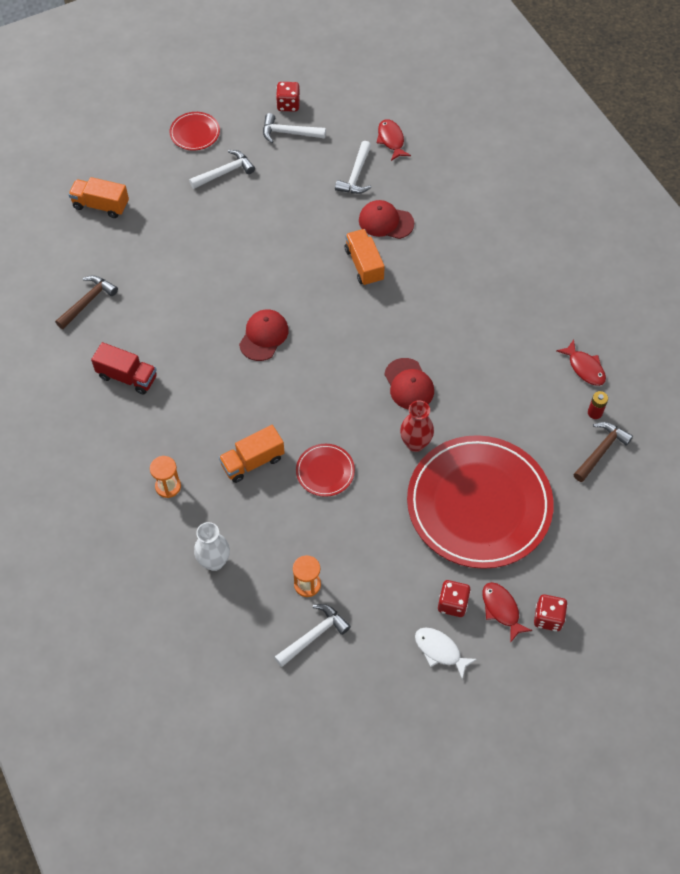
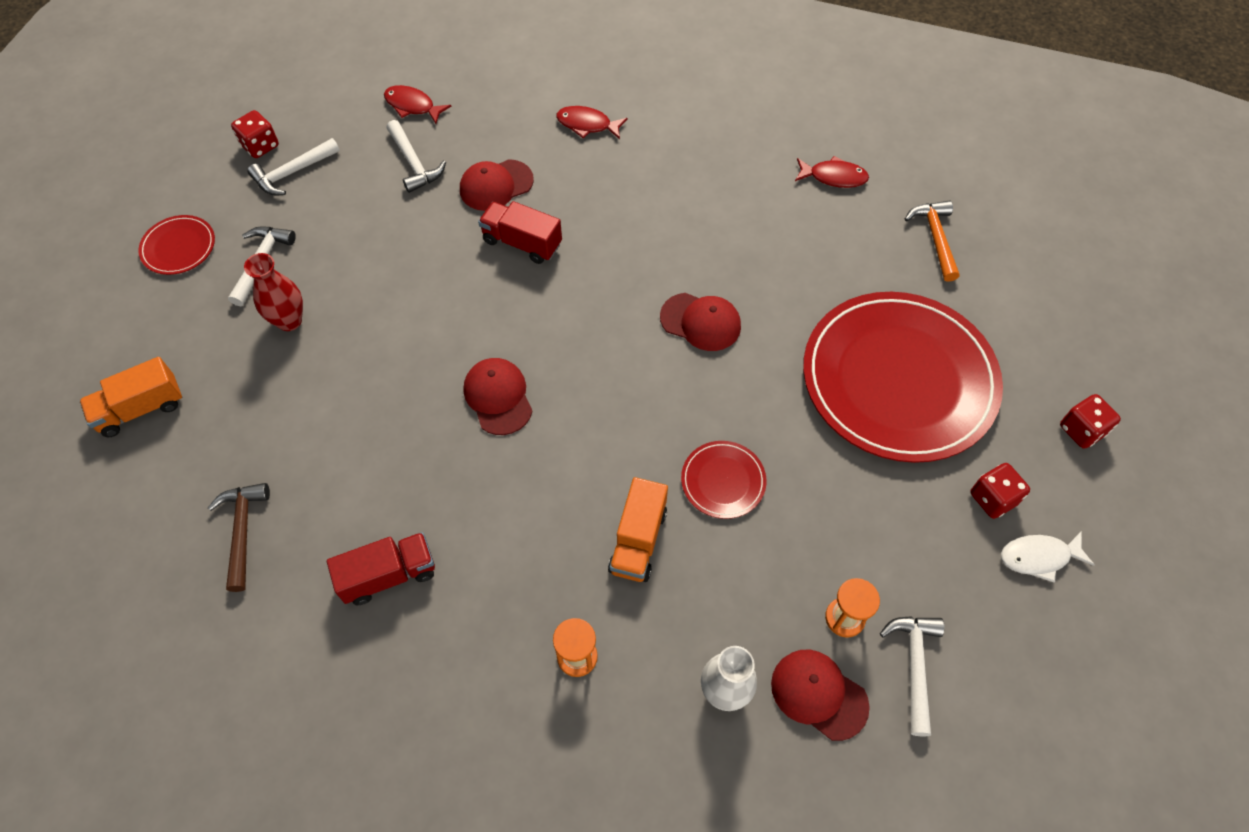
camera: 45 degrees left, 0 degrees up
(254, 603) = (818, 694): none -> red cap
(364, 265) = (522, 243): orange truck -> red truck
(415, 443) = (774, 374): red vase -> red vase (289, 321)
(501, 609) = (1037, 461): red fish -> red fish (587, 125)
(595, 412) = (889, 209): red battery -> none
(601, 450) = (935, 238): brown hammer -> orange hammer

